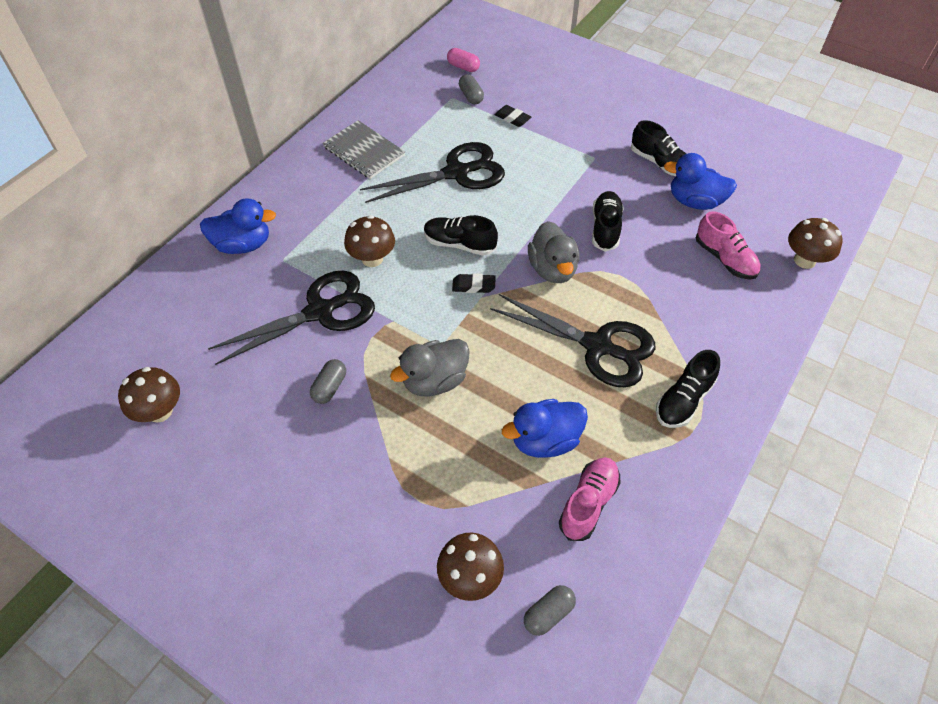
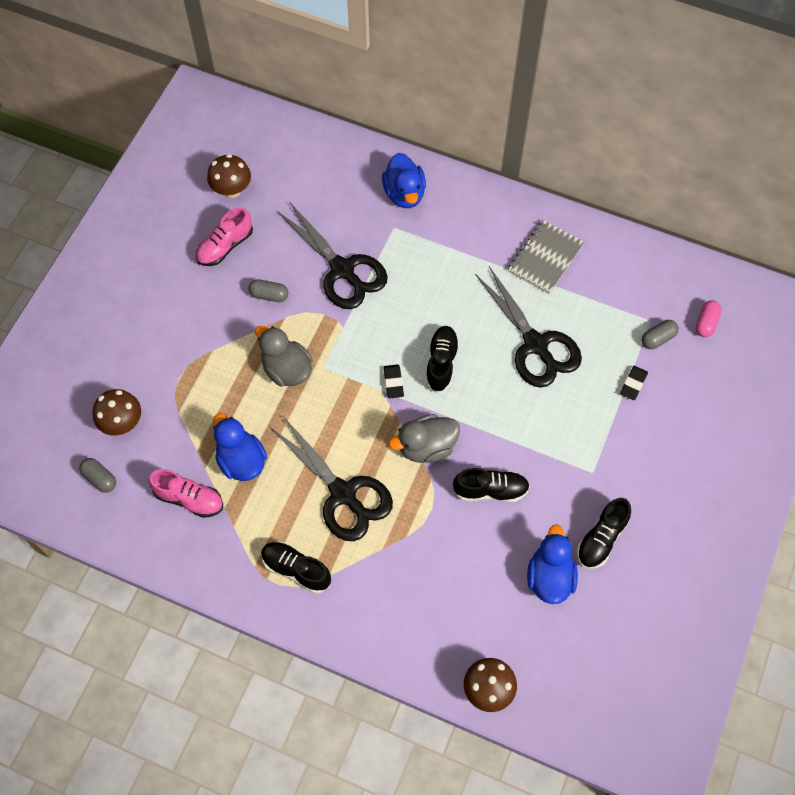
camera: 80 degrees right, 10 degrees up
(372, 259) = (409, 295): brown mushroom -> none
(597, 346) = (343, 494): black scissors -> black scissors turned 60 degrees counterclockwise
(725, 259) = (473, 607): pink shoe -> pink shoe (225, 246)

